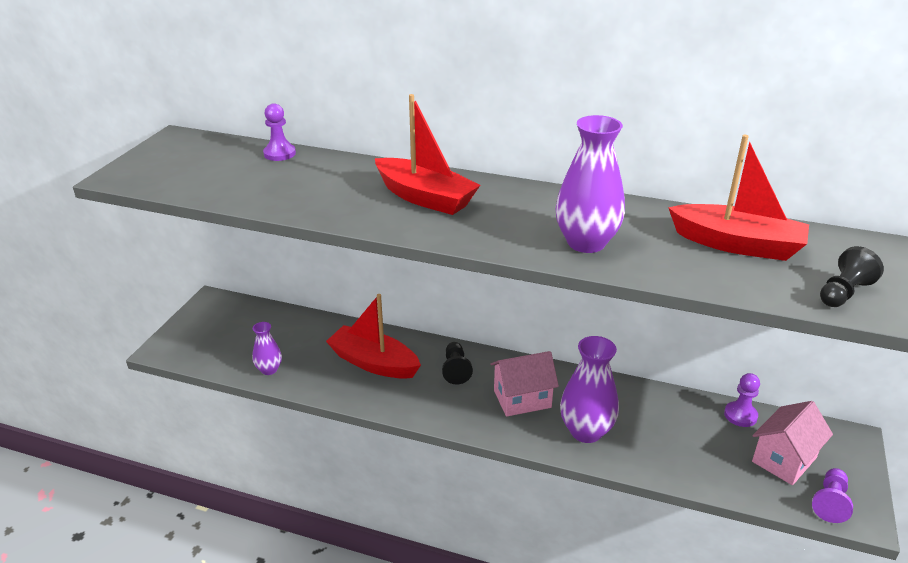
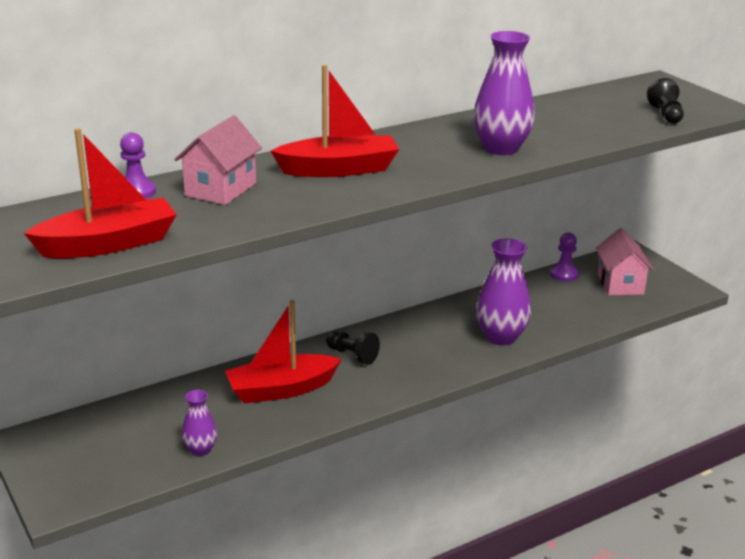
camera: 50 degrees left, 5 degrees down
(522, 399) = (430, 344): pink house -> pink house (220, 189)
(737, 244) = (574, 113): red boat -> red boat (108, 244)
(830, 502) = (671, 291): purple pawn -> none

